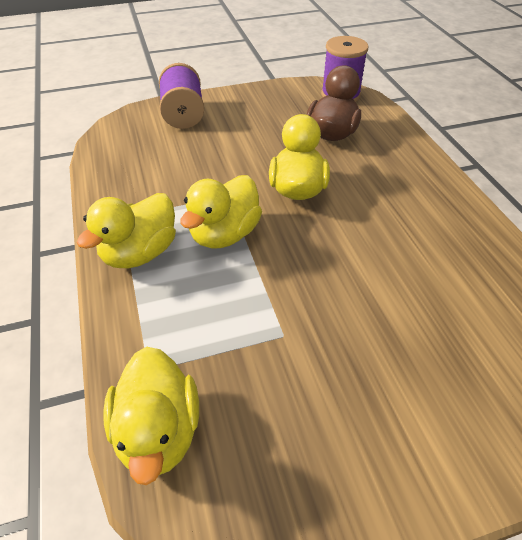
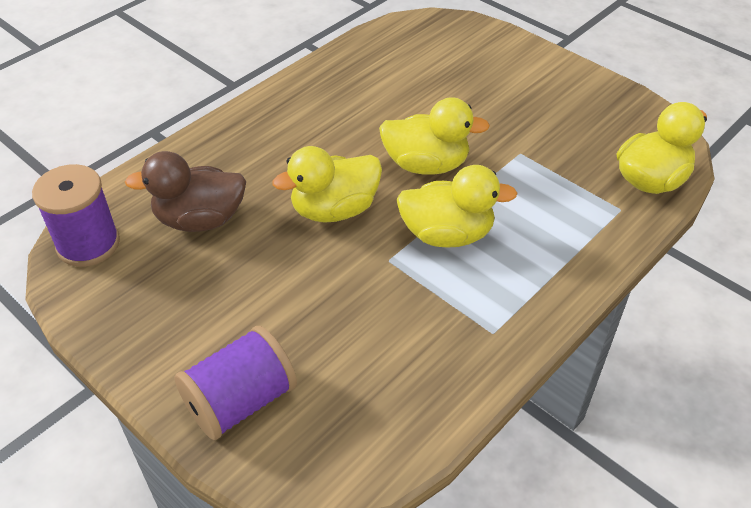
camera: 120 degrees left, 0 degrees up
(140, 253) = (526, 284): yellow duck -> yellow duck (426, 165)

